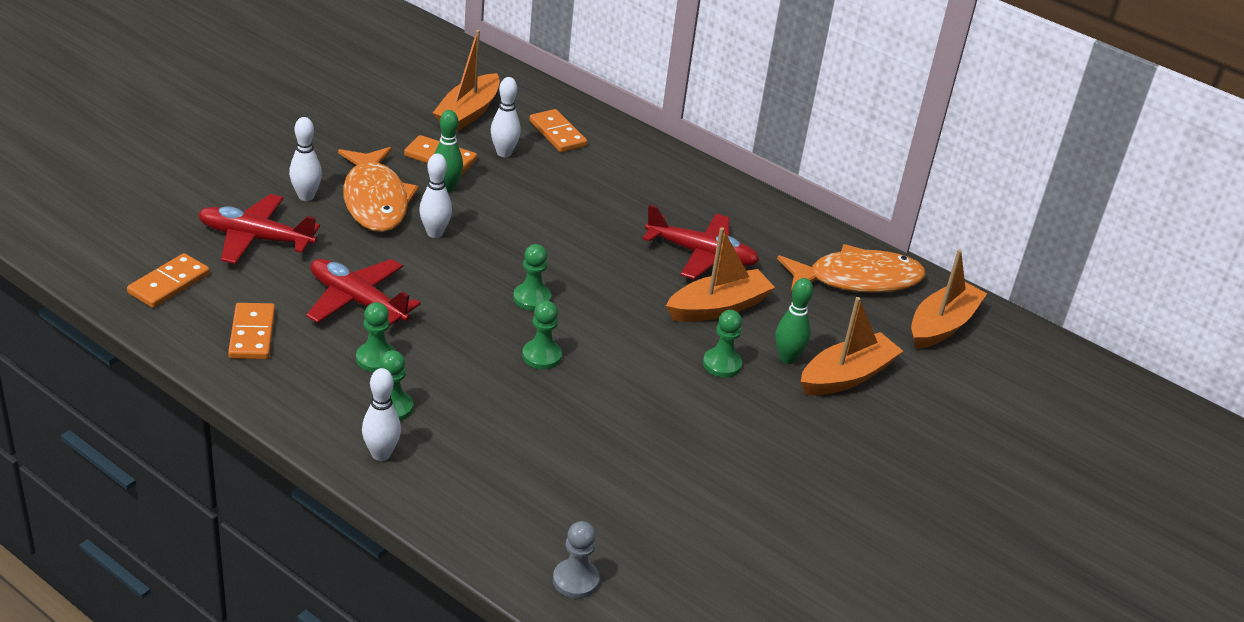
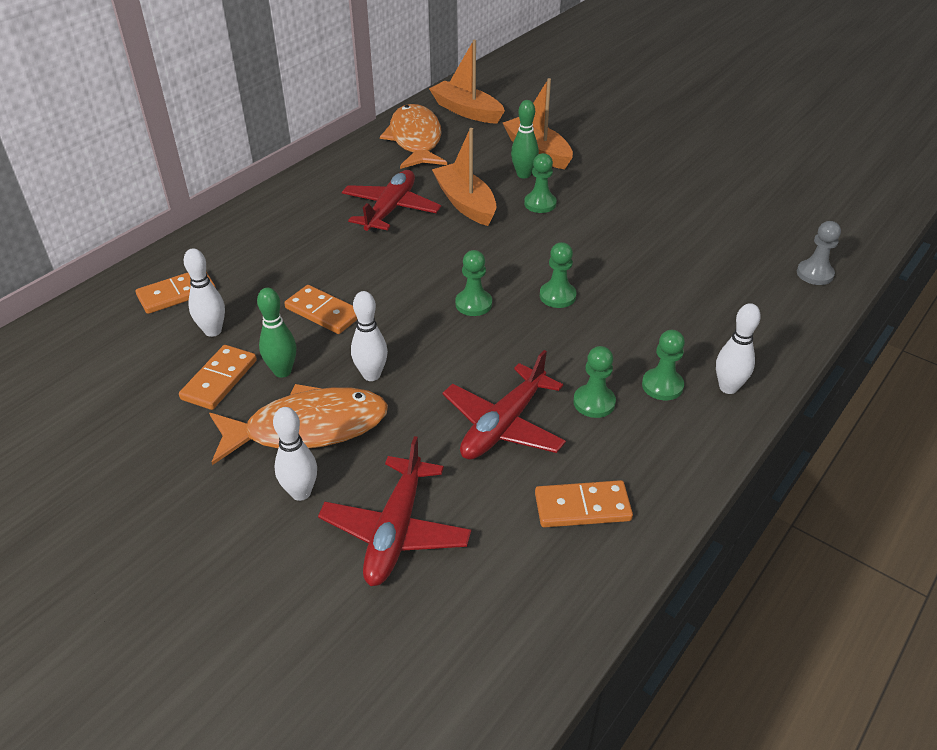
camera: 85 degrees left, 5 degrees up
(169, 284) = (504, 607): orange domino -> orange domino (323, 312)
(468, 113) = (120, 362): orange boat -> none

